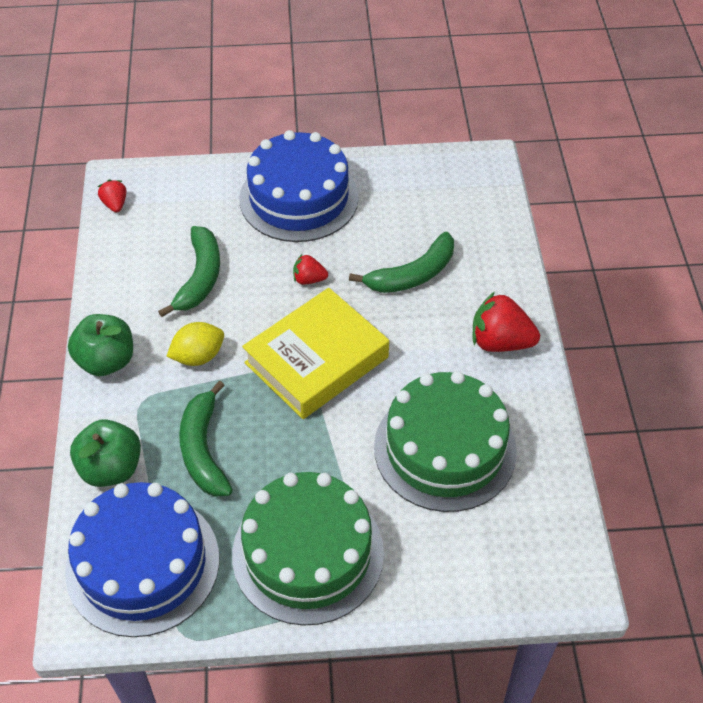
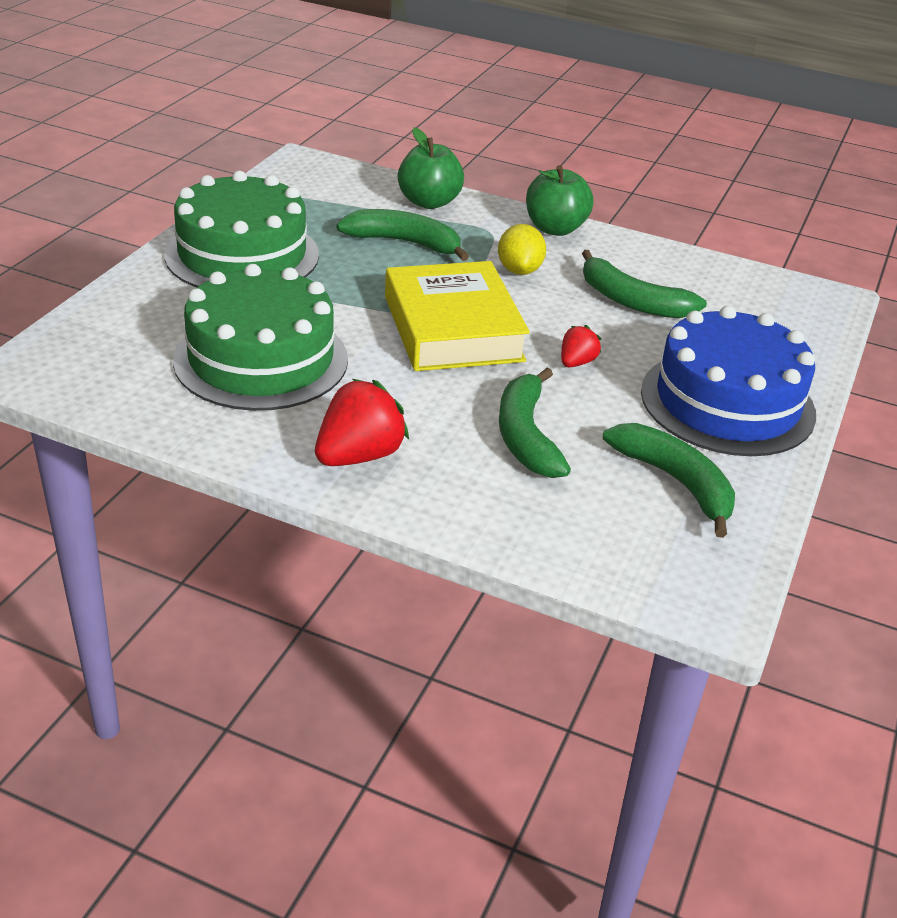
camera: 115 degrees right, 15 degrees down
(115, 204) = (786, 286): red strawberry -> none
(143, 564) = (321, 191): blue cake -> none
(401, 198) = (676, 482): none -> green banana

